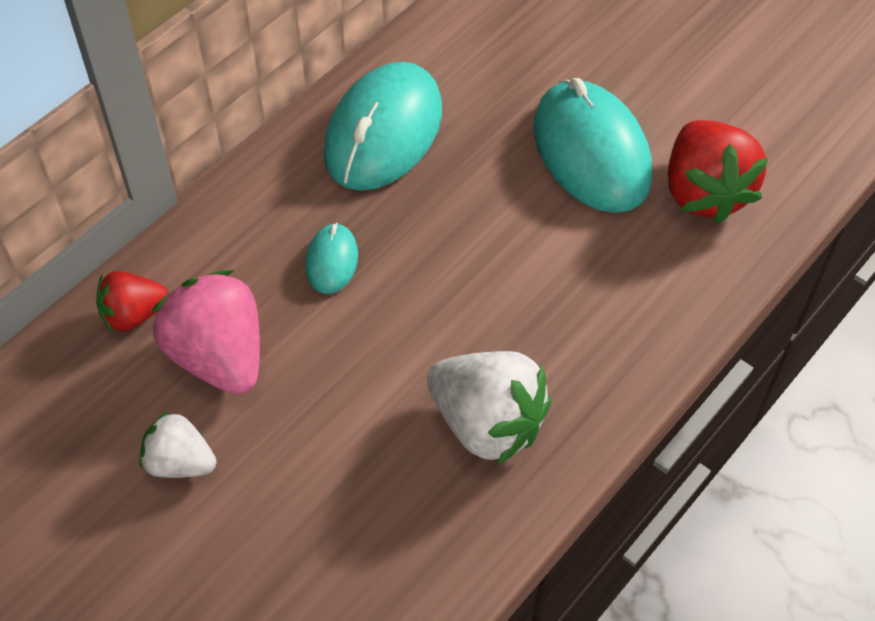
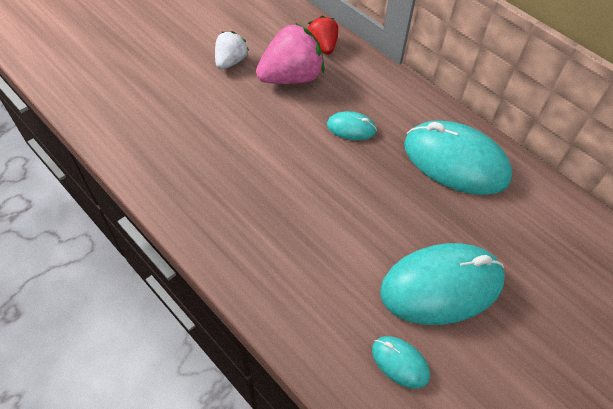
camera: 95 degrees right, 0 degrees up
(486, 424) = (223, 191): white strawberry -> none
(704, 193) = (400, 362): red strawberry -> turquoise mouse

